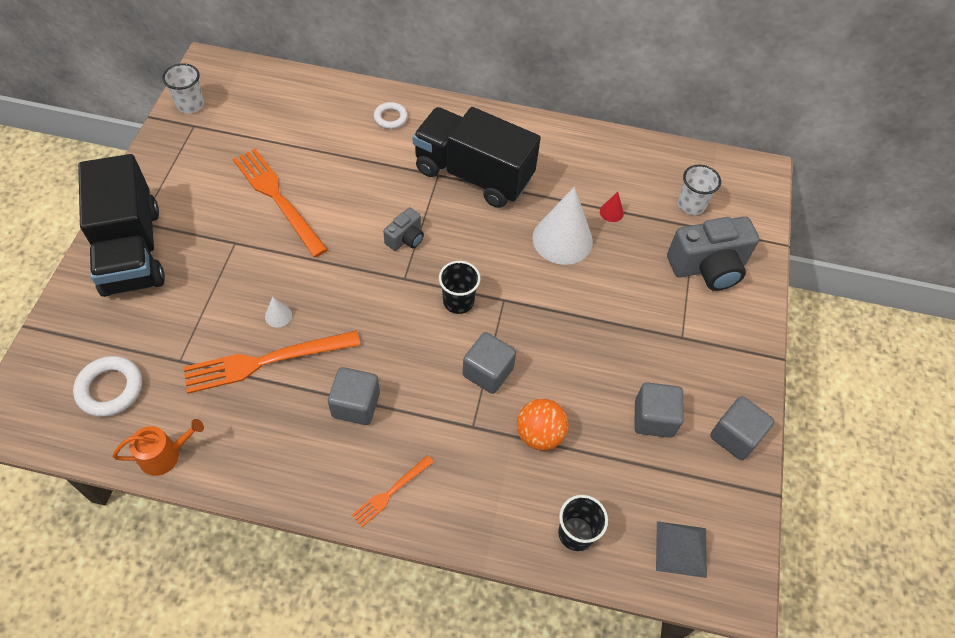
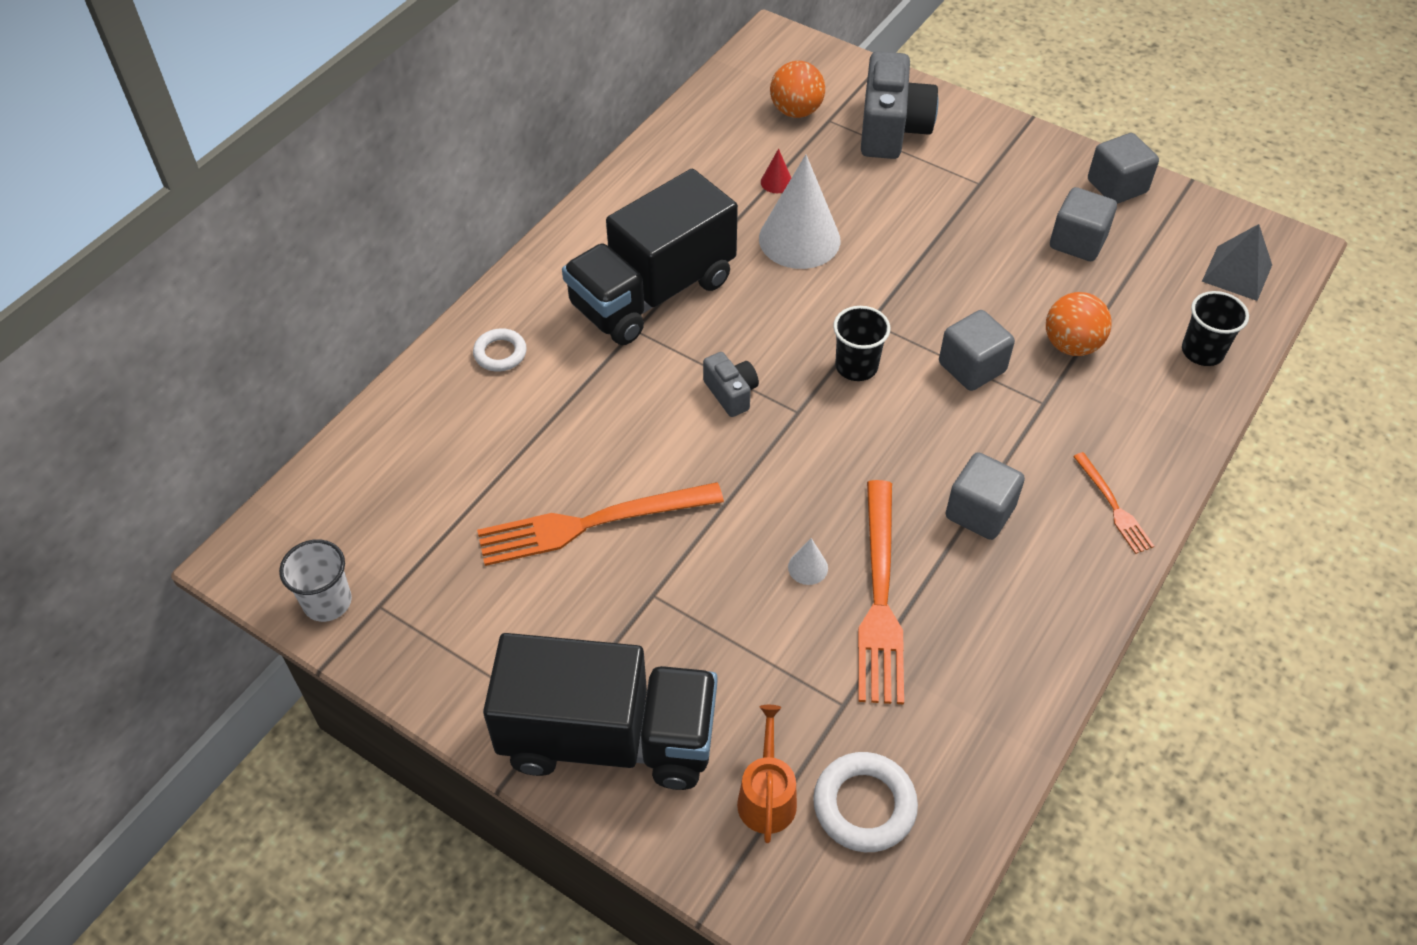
camera: 65 degrees left, 5 degrees down
(165, 455) = (996, 749): orange watering can -> orange watering can (767, 796)
(691, 204) = (796, 111): white cup -> orange ball

